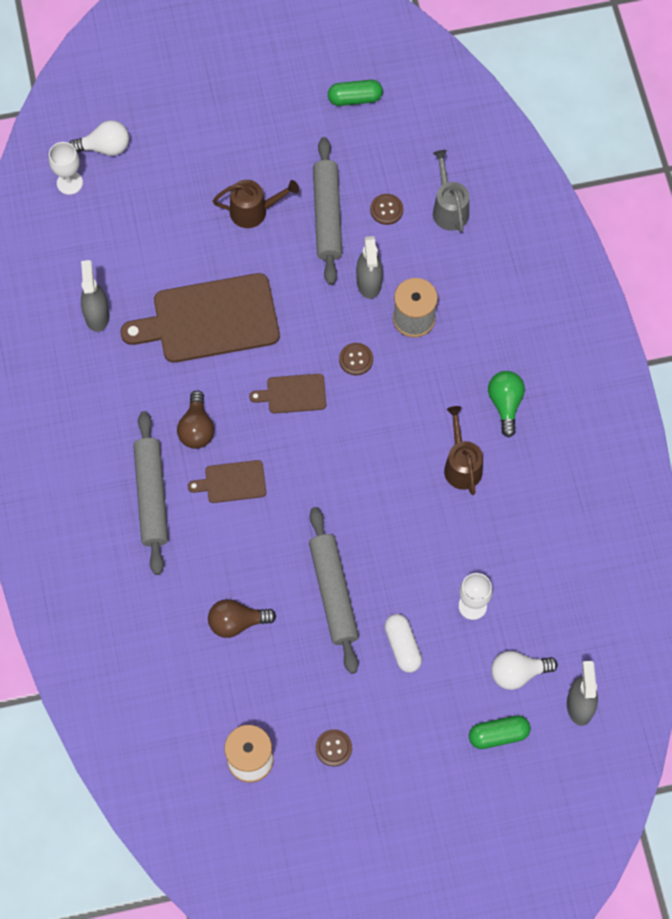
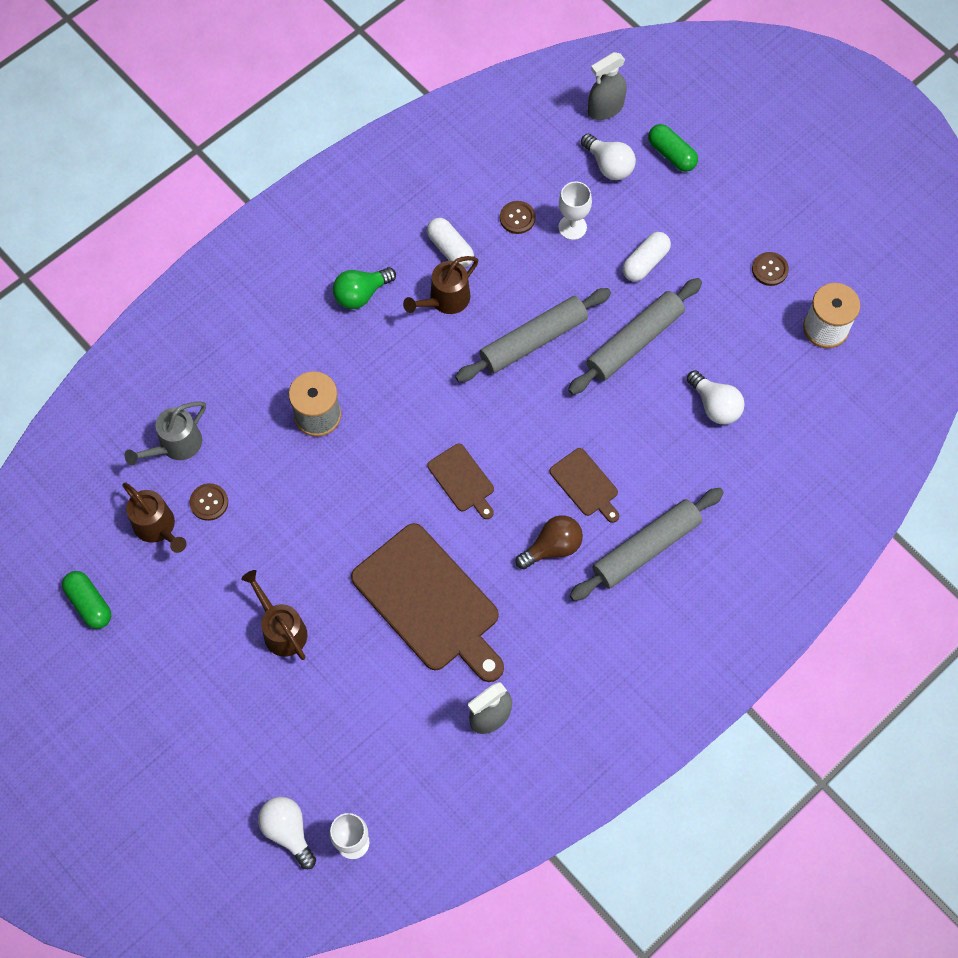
camera: 120 degrees left, 0 degrees up
(237, 622) = (715, 405): brown light bulb -> white light bulb
(327, 216) = (247, 555): grey rolling pin -> grey rolling pin (533, 340)
(356, 359) = (392, 444): brown button -> brown button (517, 218)
(369, 282) = (301, 476): grey spray bottle -> none
(387, 167) = (158, 528): none -> brown watering can
(508, 495) = (450, 249): none -> white capsule

